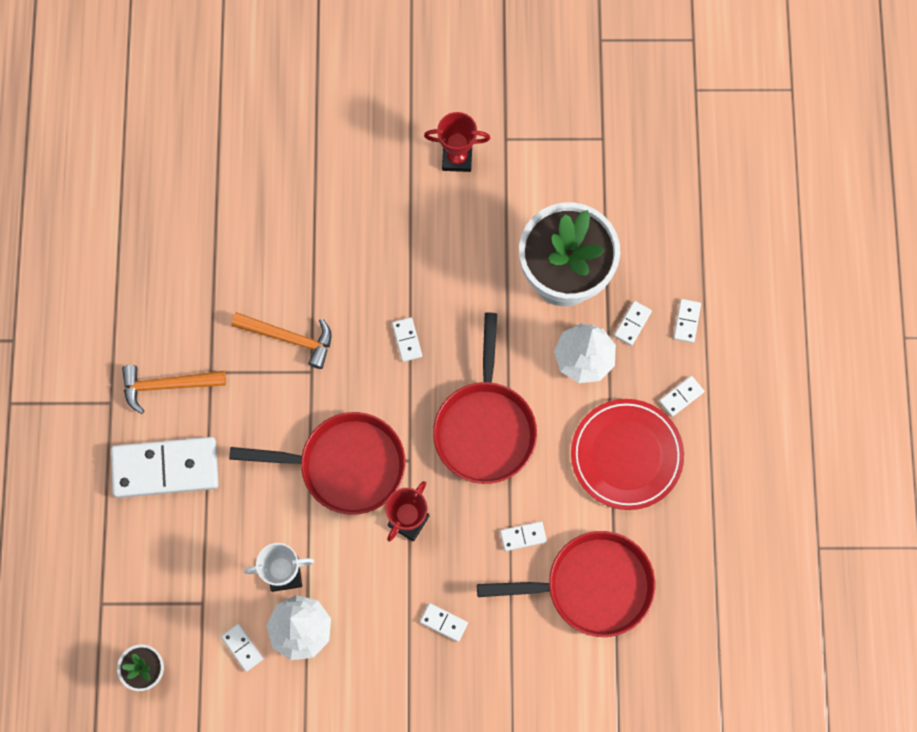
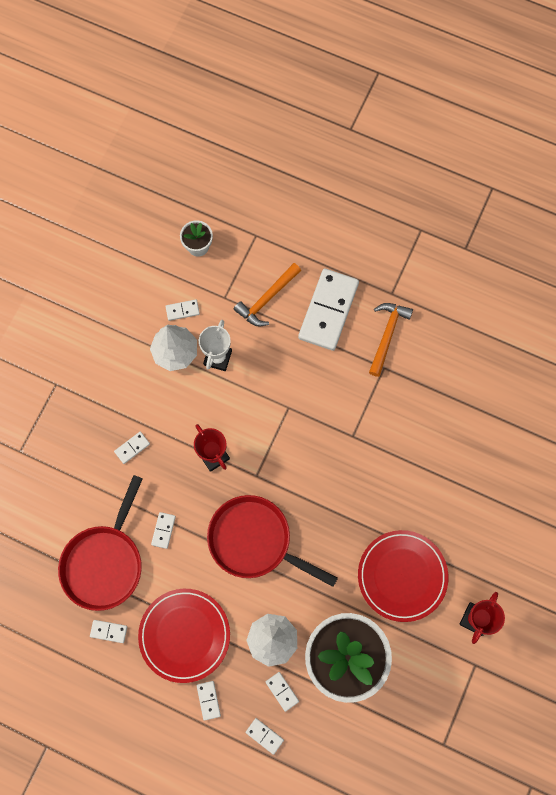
camera: 115 degrees right, 0 degrees up
(289, 338) = (385, 432): orange hammer -> orange hammer (267, 299)
(345, 465) = (273, 430): red pan -> none
(407, 340) = (346, 514): white domino -> white domino (109, 631)
(447, 251) = (402, 576): none -> red plate

